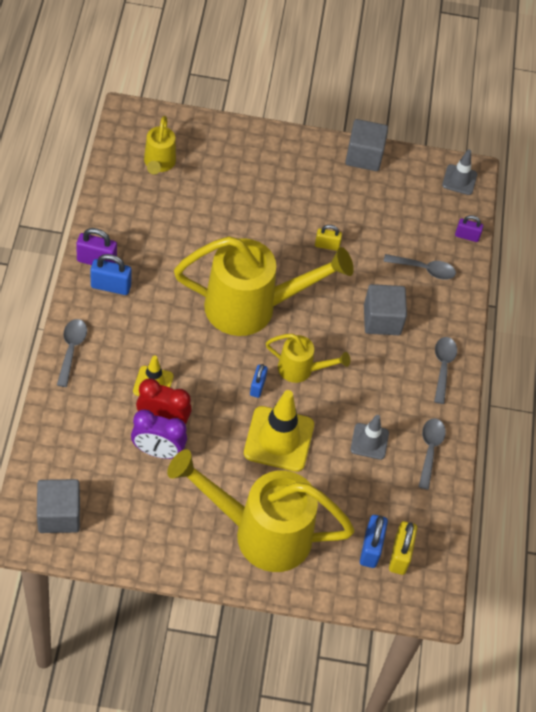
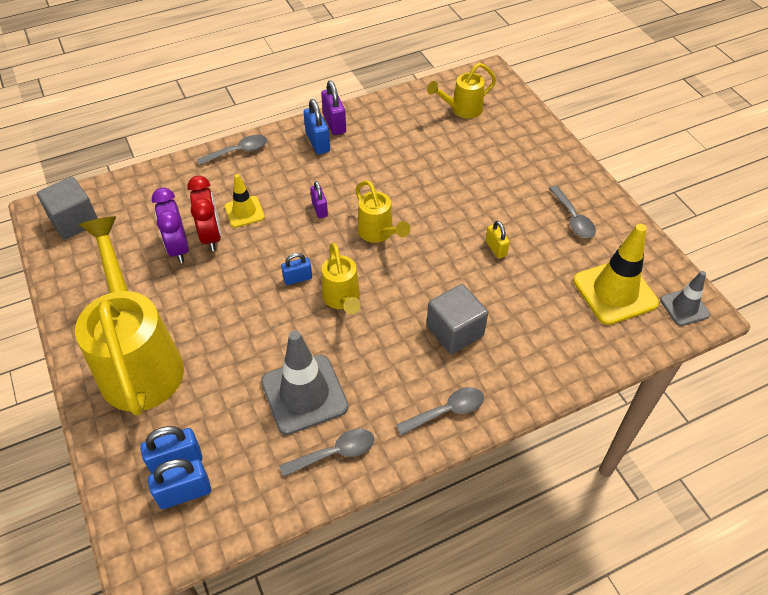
camera: 65 degrees right, 5 degrees down
(253, 307) = (379, 234): yellow watering can -> yellow watering can, size x0.49
(279, 439) = (252, 322): yellow traffic cone -> yellow traffic cone (615, 292)
(364, 156) = (622, 224): grey cube -> none
(369, 441) = (304, 394): grey traffic cone -> grey traffic cone, size x1.76
(400, 555) = (184, 493): yellow padlock -> blue padlock
(424, 269) = (547, 334): grey spoon -> grey spoon (573, 218)
(467, 236) = (625, 348): purple padlock -> purple padlock (319, 209)

